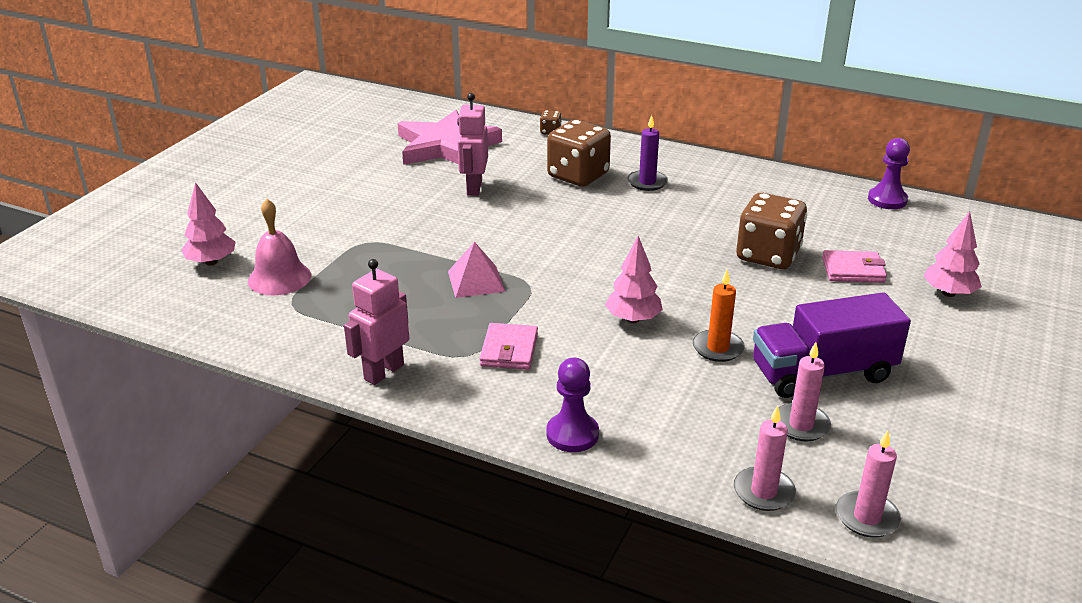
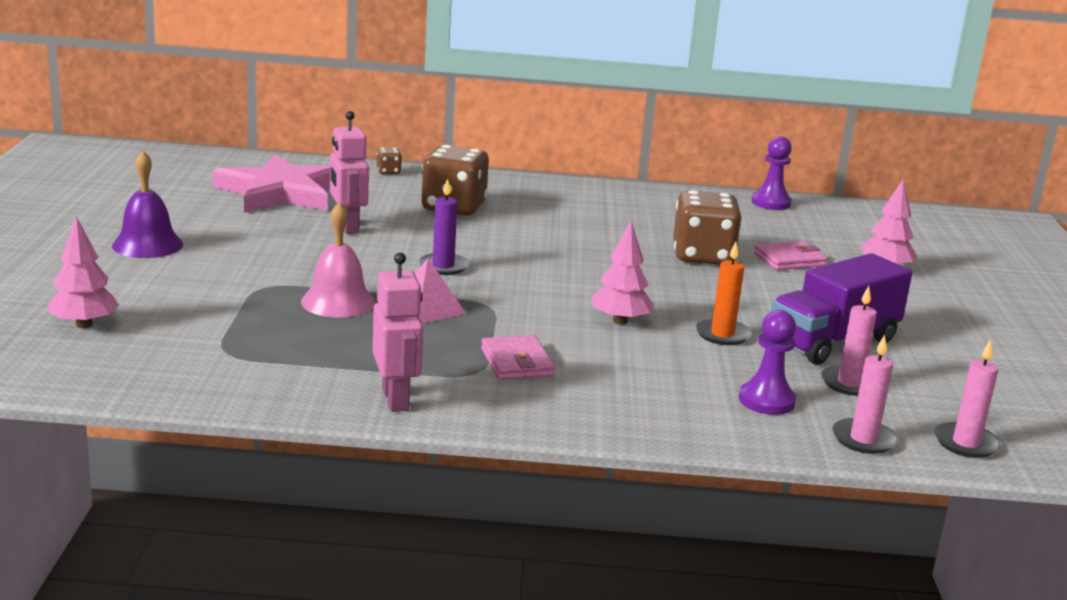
camera: 25 degrees left, 10 degrees down
(279, 278) = (188, 330): pink bell -> pink bell (338, 302)
(309, 190) = (147, 245): none -> purple bell
(383, 372) = (396, 399): pink robot -> pink robot turned 150 degrees clockwise
(572, 434) = (646, 423): purple pawn -> purple pawn (766, 401)
(647, 182) = (531, 207): purple candle -> purple candle (443, 266)

